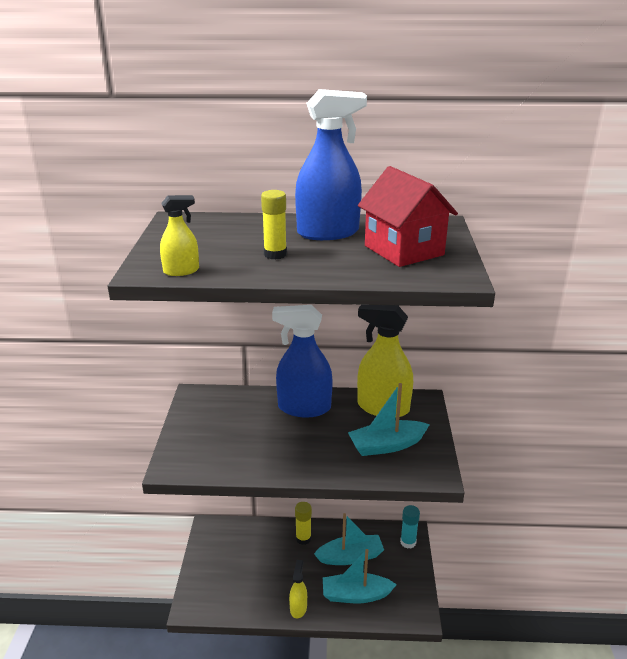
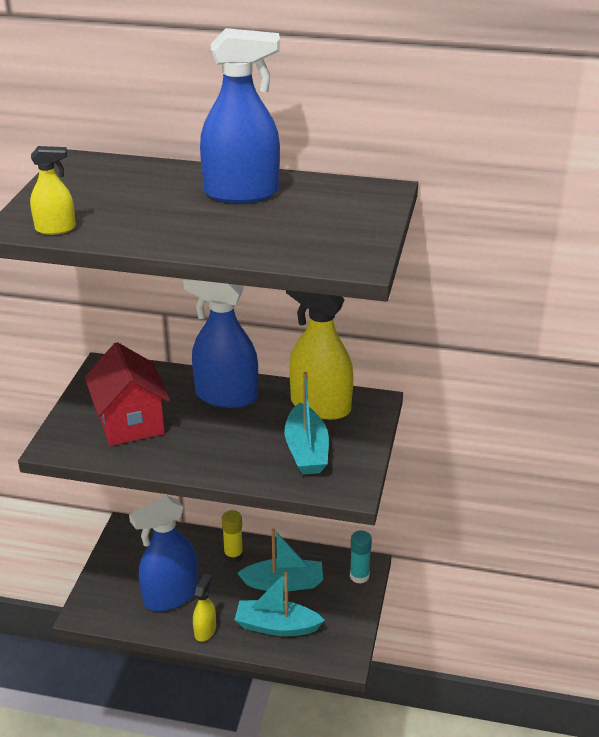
camera: 10 degrees right, 5 degrees up
(261, 581) = (170, 596): none -> blue spray bottle
(275, 254) = (167, 217): yellow glue stick -> none
(386, 445) = (306, 450): turquoise boat -> turquoise boat turned 90 degrees counterclockwise
(403, 250) = (316, 223): red house -> red house (130, 423)

